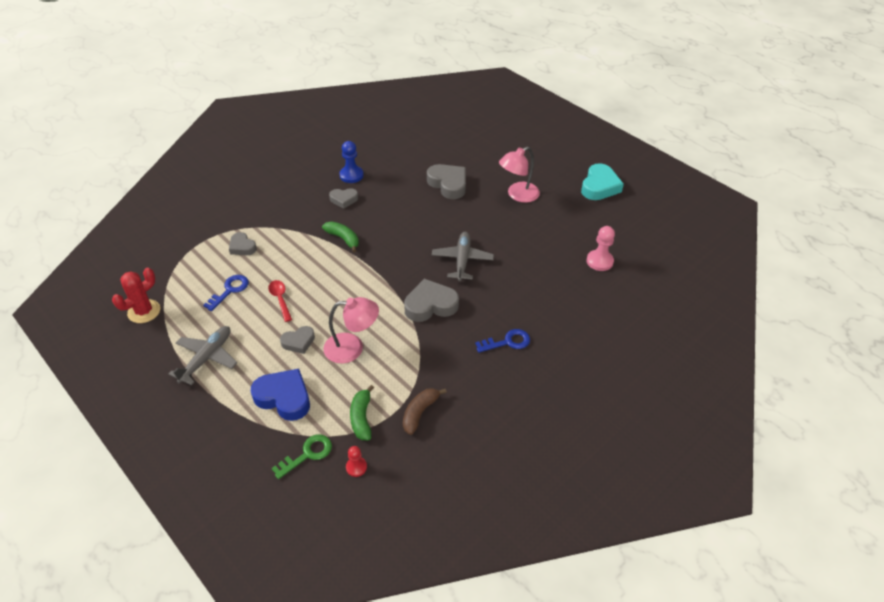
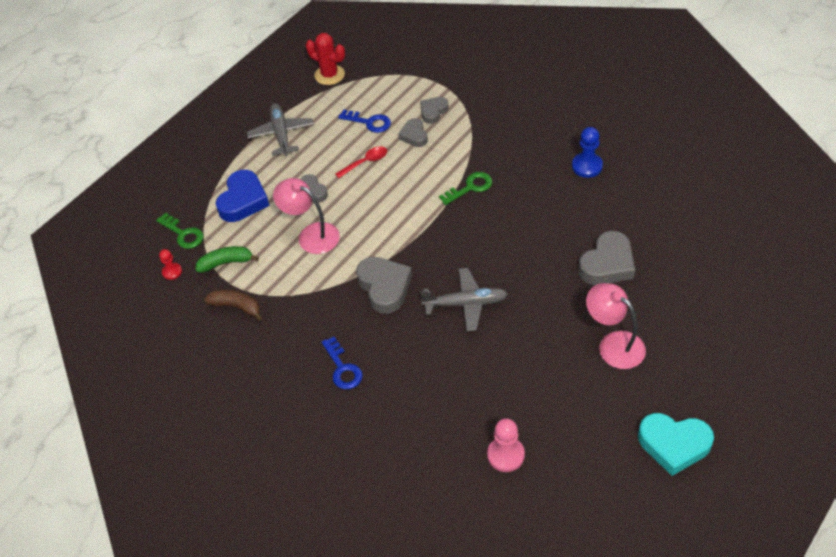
camera: 85 degrees right, 5 degrees up
(206, 358) = (281, 134): grey plane -> grey plane turned 120 degrees counterclockwise
(343, 239) = (470, 187): green banana -> green key
(344, 199) = (538, 171): grey heart -> grey heart (414, 135)
(352, 348) = (311, 235): pink lamp -> pink lamp turned 135 degrees clockwise

